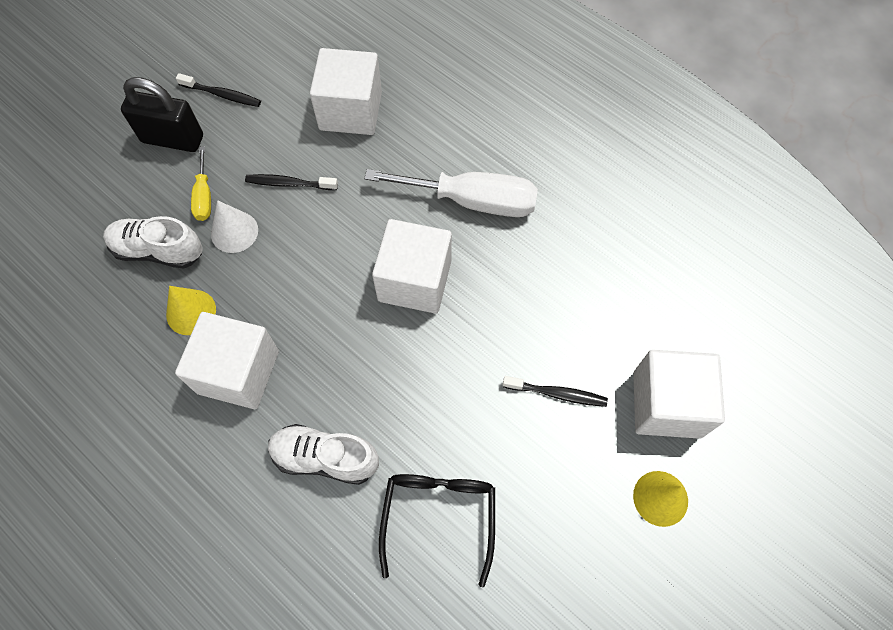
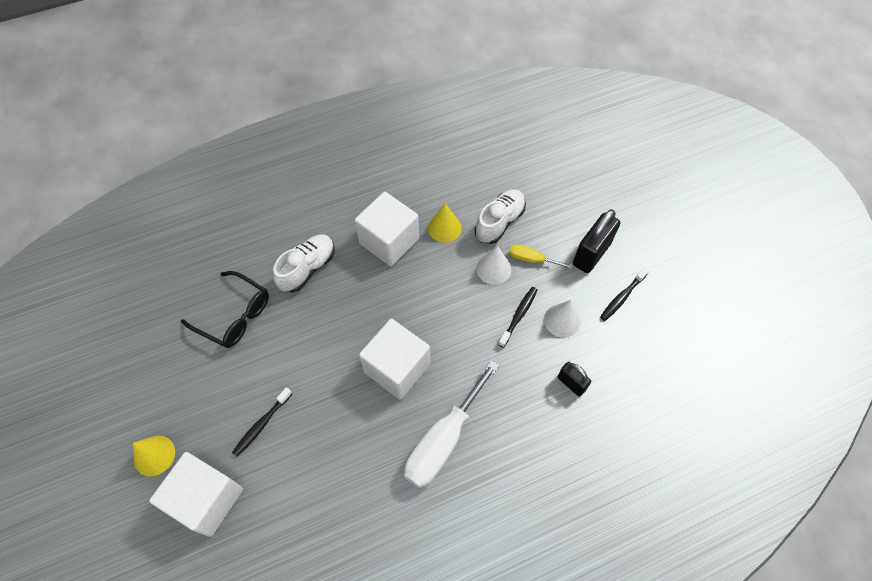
camera: 115 degrees right, 5 degrees down
(277, 141) = (562, 320): none -> white cone
(350, 111) = (571, 383): white cube -> black padlock

